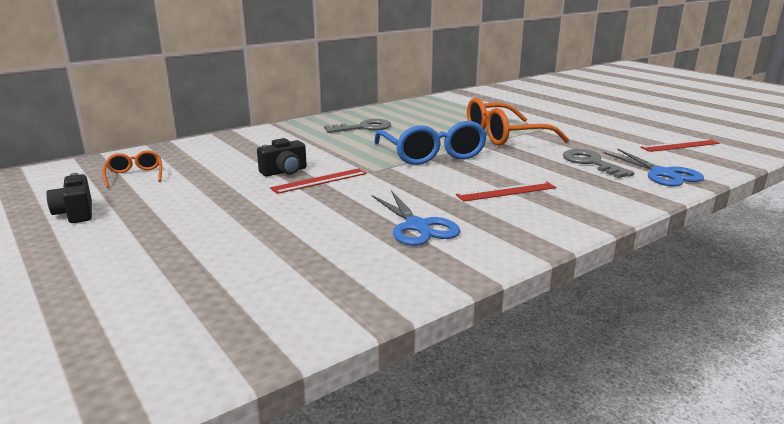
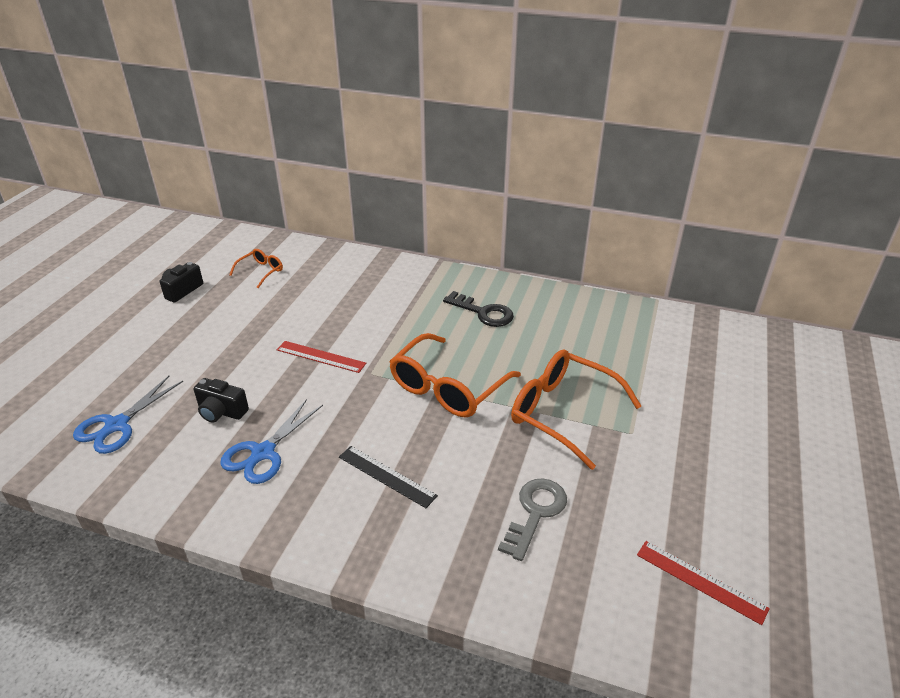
camera: 55 degrees right, 15 degrees up
(284, 172) = (326, 329): black camera -> black camera (221, 412)
(363, 128) = (483, 312): grey key -> black key
(432, 154) = (447, 388): blue glasses -> orange glasses
(506, 191) = (386, 476): red ruler -> black ruler
(662, 174) = (556, 587): blue scissors -> blue scissors (117, 425)

